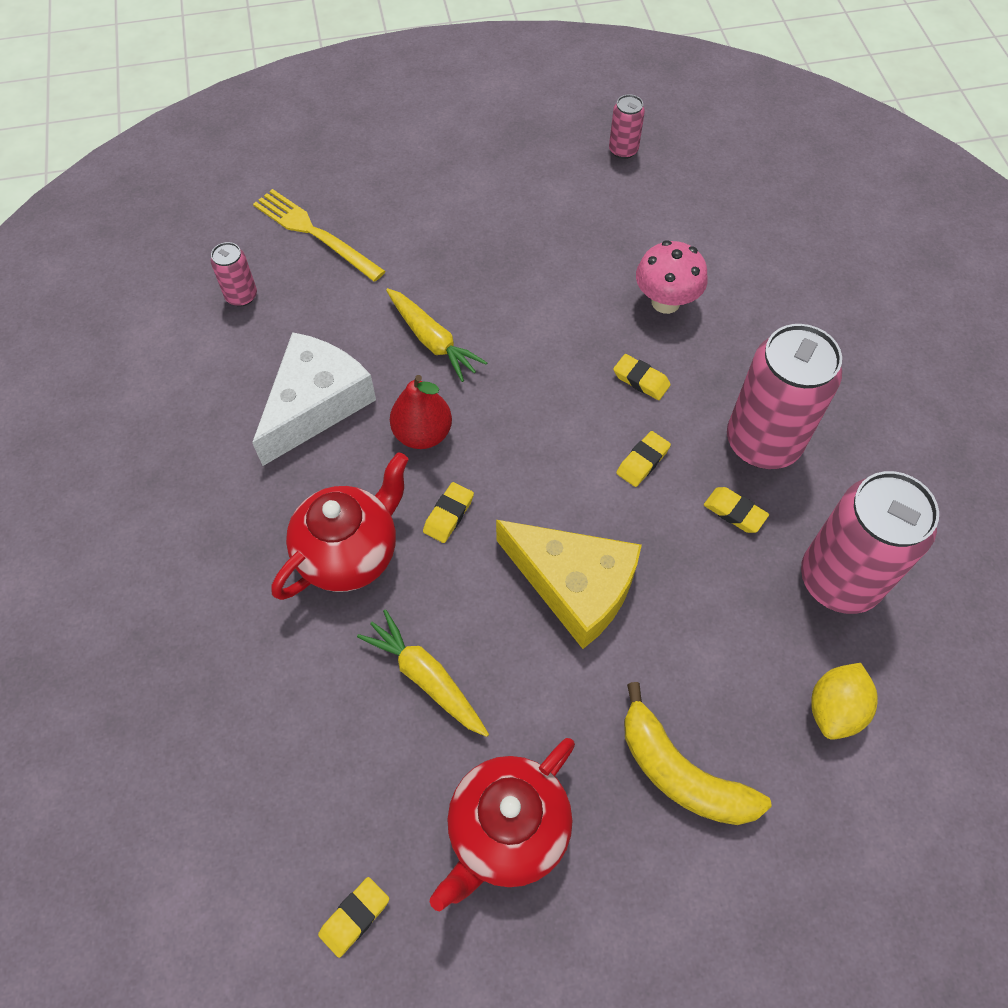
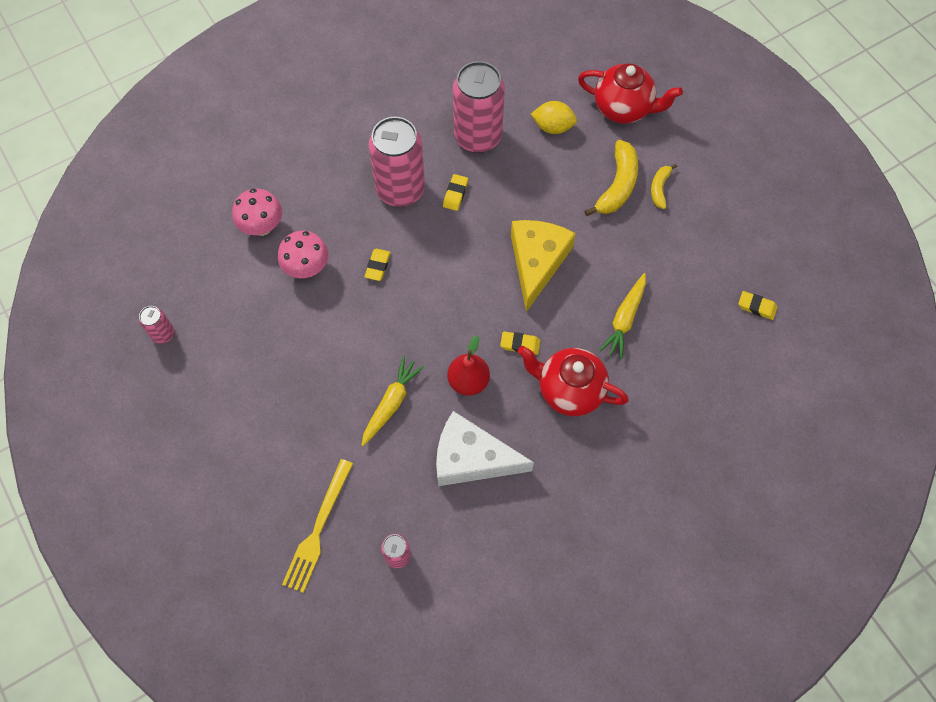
camera: 110 degrees left, 5 degrees up
(507, 831) = (683, 253): red teapot -> red teapot (623, 108)
(642, 461) = (439, 249): yellow eraser -> none
(653, 848) = (660, 188): none -> yellow banana
(746, 270) = (262, 226): none -> pink mushroom

